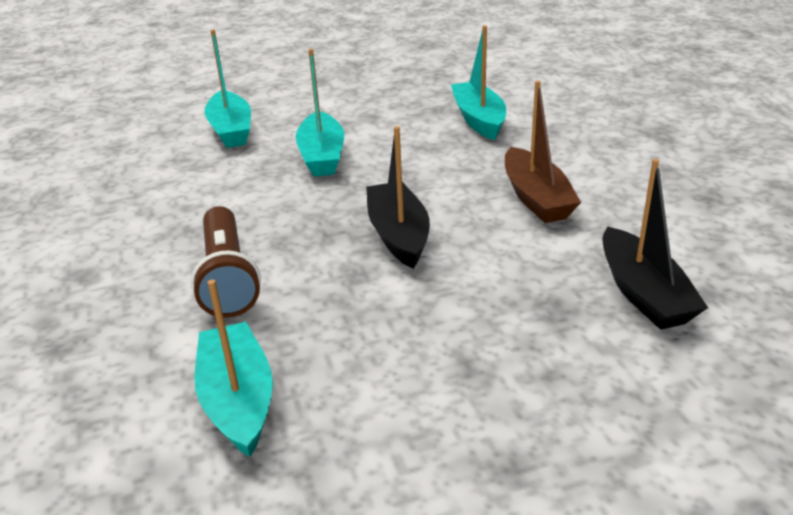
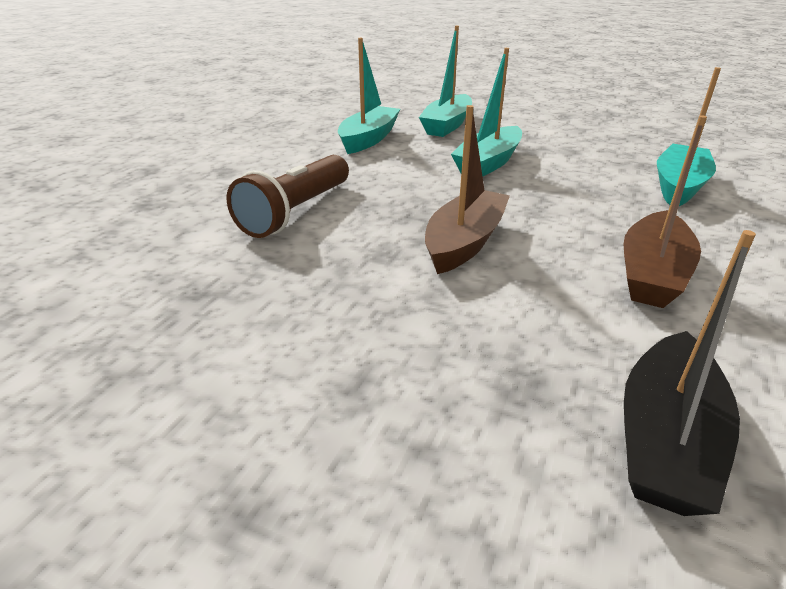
camera: 40 degrees right, 0 degrees up
(238, 400) = (167, 295): turquoise boat -> turquoise boat (368, 139)
(398, 235) = (464, 242): black boat -> brown boat

